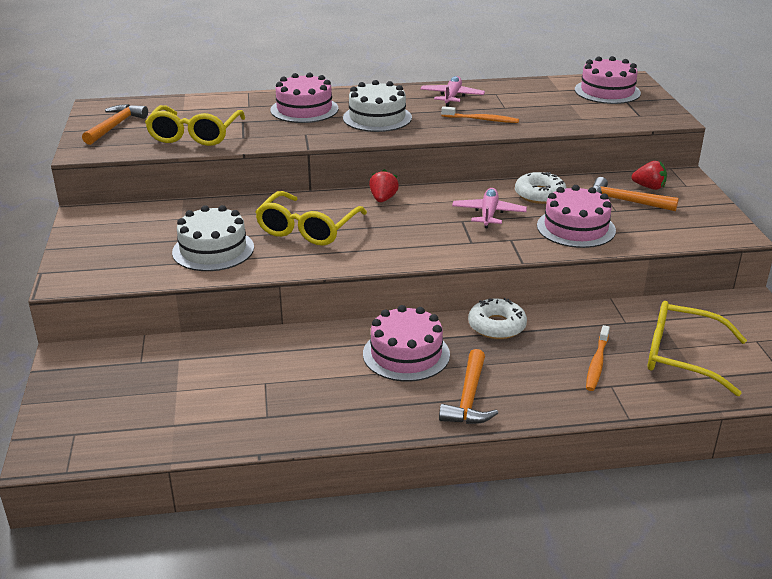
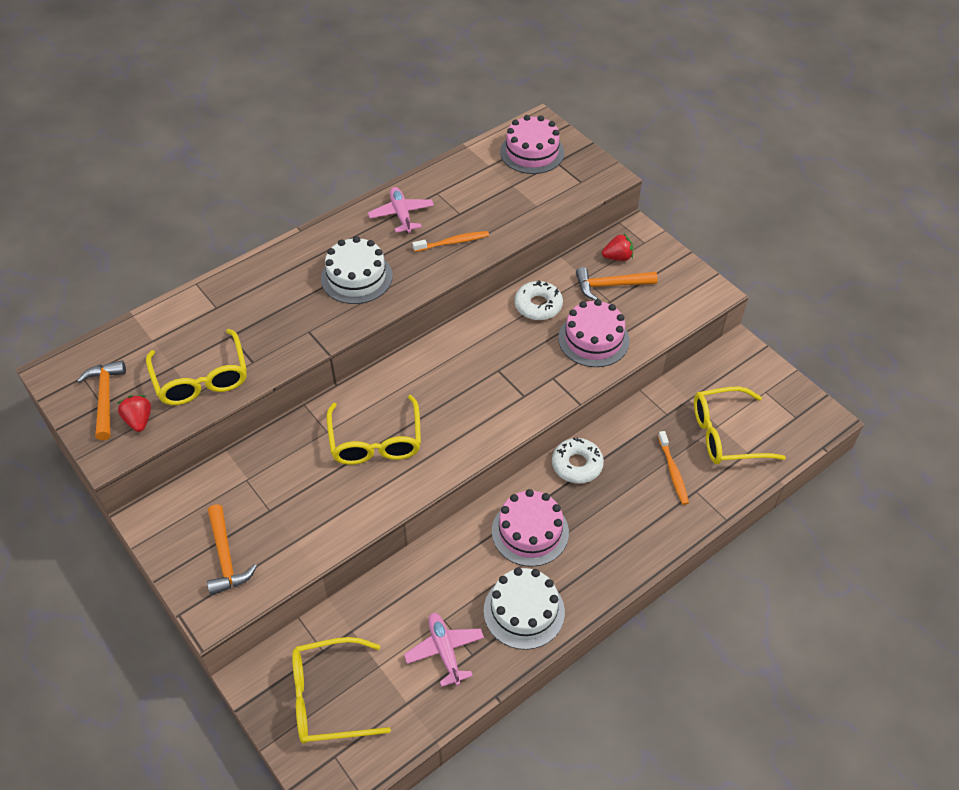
camera: 30 degrees left, 20 degrees up
(112, 393) = (328, 698): none -> yellow glasses
(213, 250) = (313, 508): white cake -> white cake (524, 611)
(304, 109) = (276, 291): pink cake -> none
(383, 199) = (411, 369): red strawberry -> red strawberry (139, 420)
(469, 398) = (607, 556): orange hammer -> orange hammer (226, 557)
(488, 214) = (514, 351): pink plane -> pink plane (445, 651)

